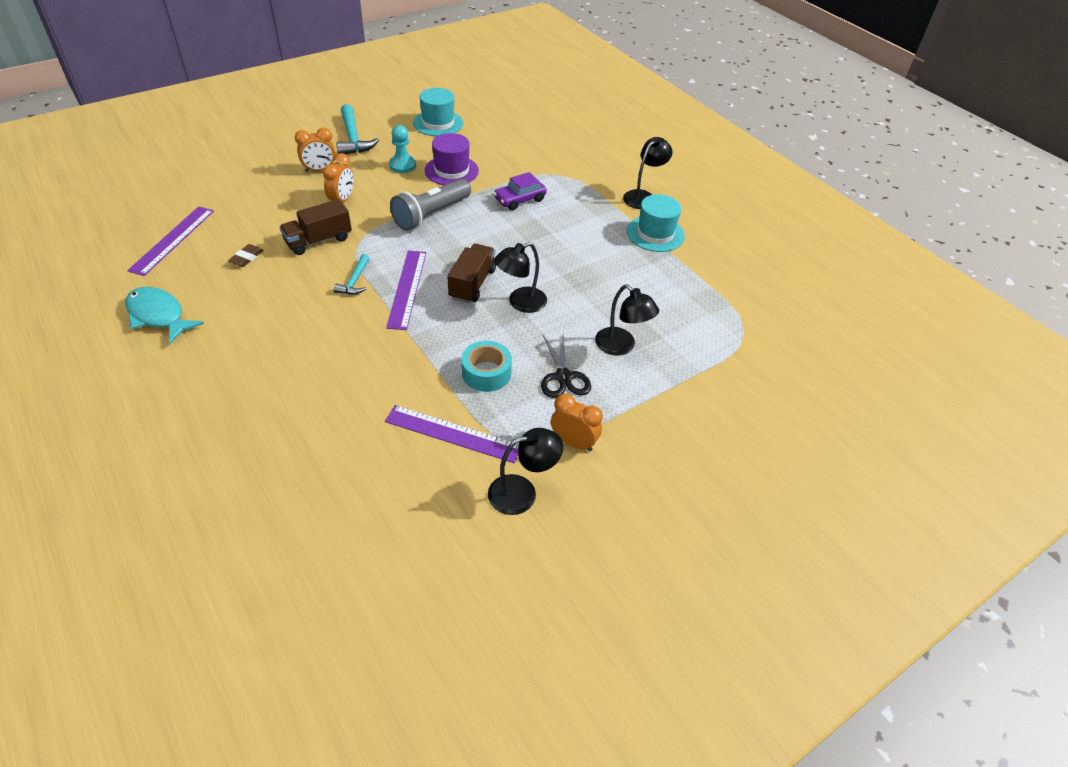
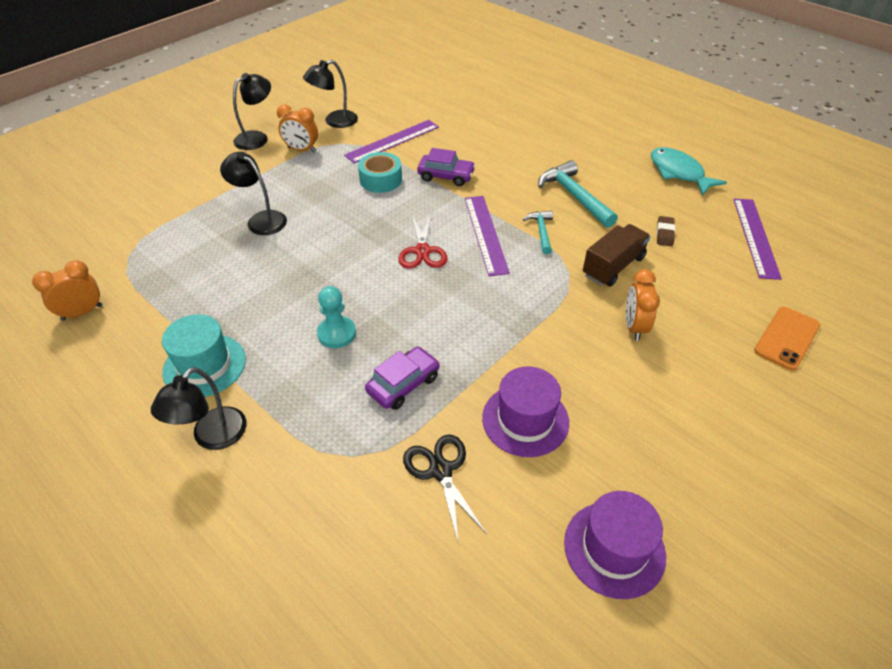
camera: 170 degrees right, 0 degrees up
(158, 315) = (679, 173): turquoise fish -> turquoise fish turned 150 degrees counterclockwise
(245, 175) = (787, 338): none -> orange phone
(319, 170) = (708, 373): orange clock -> orange clock (82, 313)
(353, 138) = (722, 458): turquoise hammer -> turquoise hammer (574, 196)
(402, 165) = (603, 412): turquoise pawn -> turquoise pawn (336, 333)
(411, 363) = (446, 176): none -> purple car
(431, 215) = (511, 329): grey flashlight -> none
(438, 123) = (614, 549): turquoise hat -> purple hat
(453, 433) = (392, 141): purple ruler -> purple ruler turned 45 degrees counterclockwise
(472, 284) = (422, 251): brown truck -> red scissors
(520, 303) = (366, 241): black lamp -> black lamp (257, 138)
(563, 377) = (314, 188): black scissors -> black scissors (441, 471)

